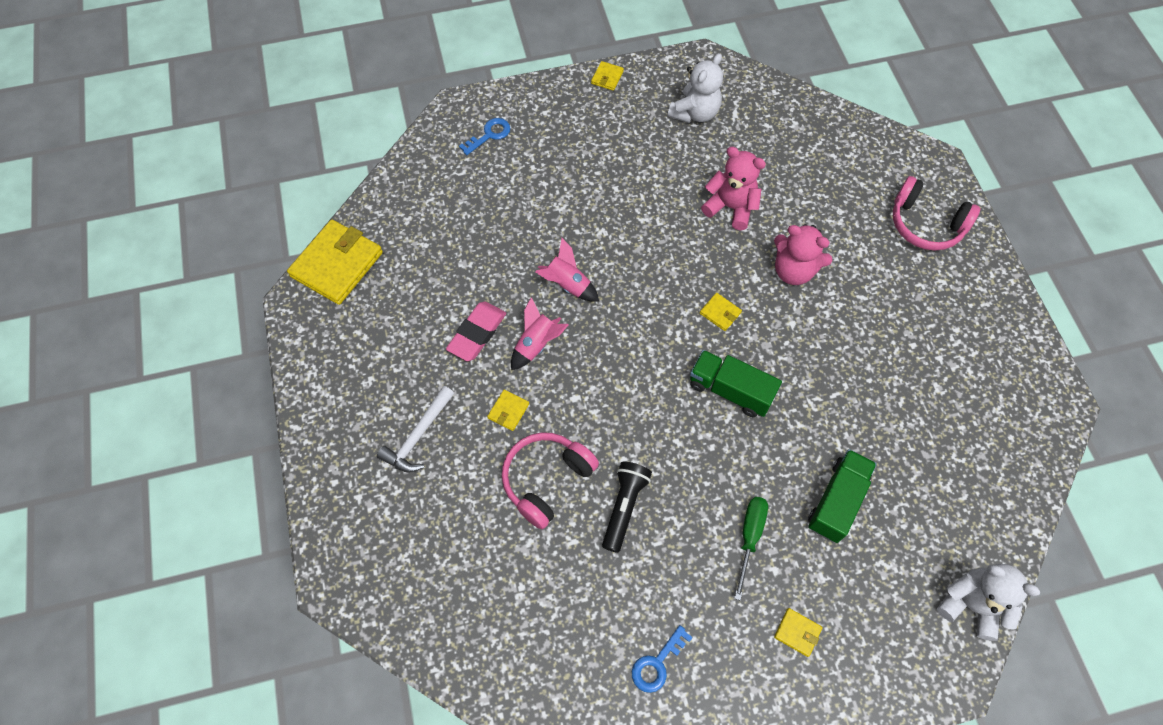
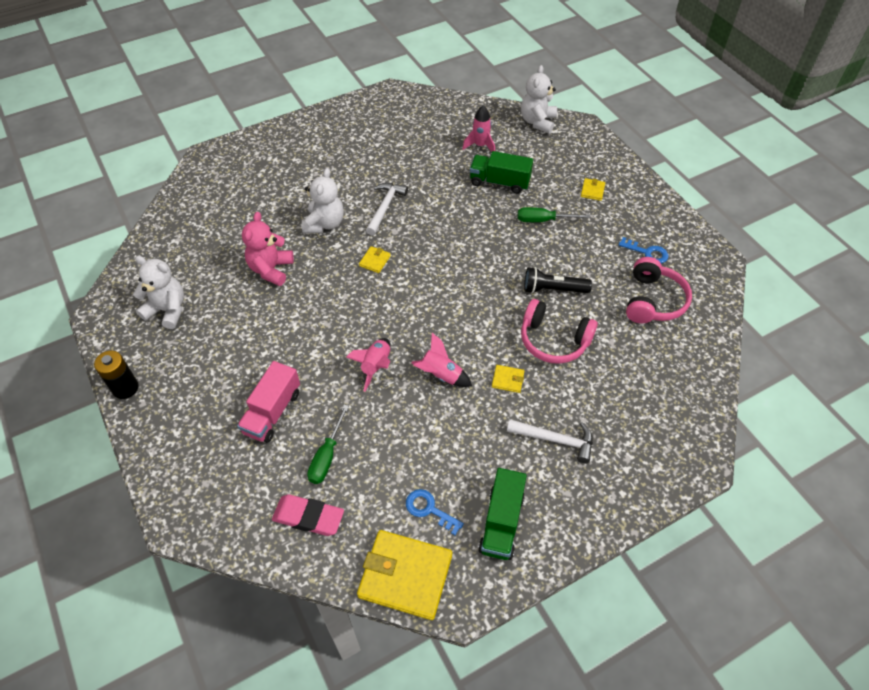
camera: 105 degrees left, 10 degrees down
(477, 224) = (327, 456): none -> green screwdriver
(477, 333) = (444, 423): pink eraser -> pink eraser (308, 517)
(489, 135) = (212, 477): blue key -> blue key (429, 510)
(541, 187) = (272, 412): none -> pink truck
(607, 77) = (125, 388): yellow wallet -> black battery
(730, 390) = (439, 245): green truck -> green truck (501, 522)
(793, 270) = (324, 224): pink teddy bear -> white teddy bear
(810, 342) = (385, 207): none -> white hammer
(921, 497) = (480, 145): none -> pink rocket
(925, 224) = (266, 158): pink headphones -> pink headphones (653, 301)

